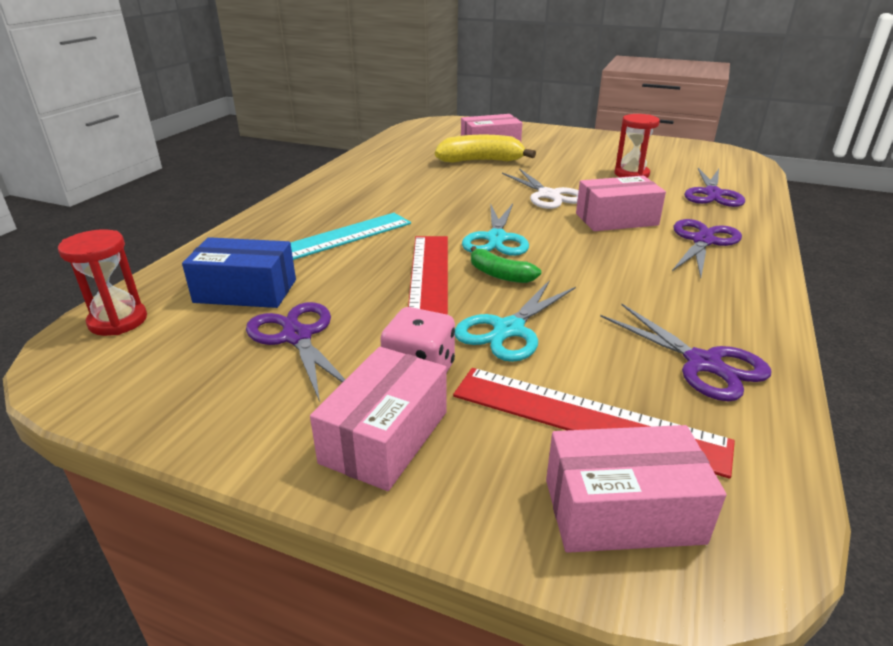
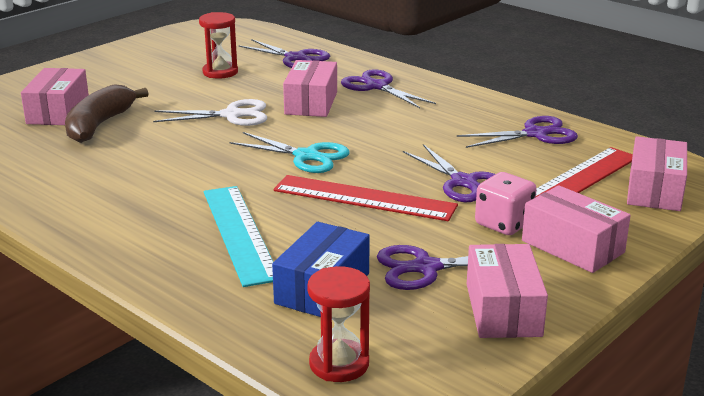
camera: 70 degrees left, 5 degrees down
(216, 399) = (503, 310): none -> pink box
(480, 161) = (99, 125): yellow banana -> brown banana
(500, 274) = (376, 168): green banana -> none
(508, 330) = (464, 182): turquoise scissors -> purple scissors

